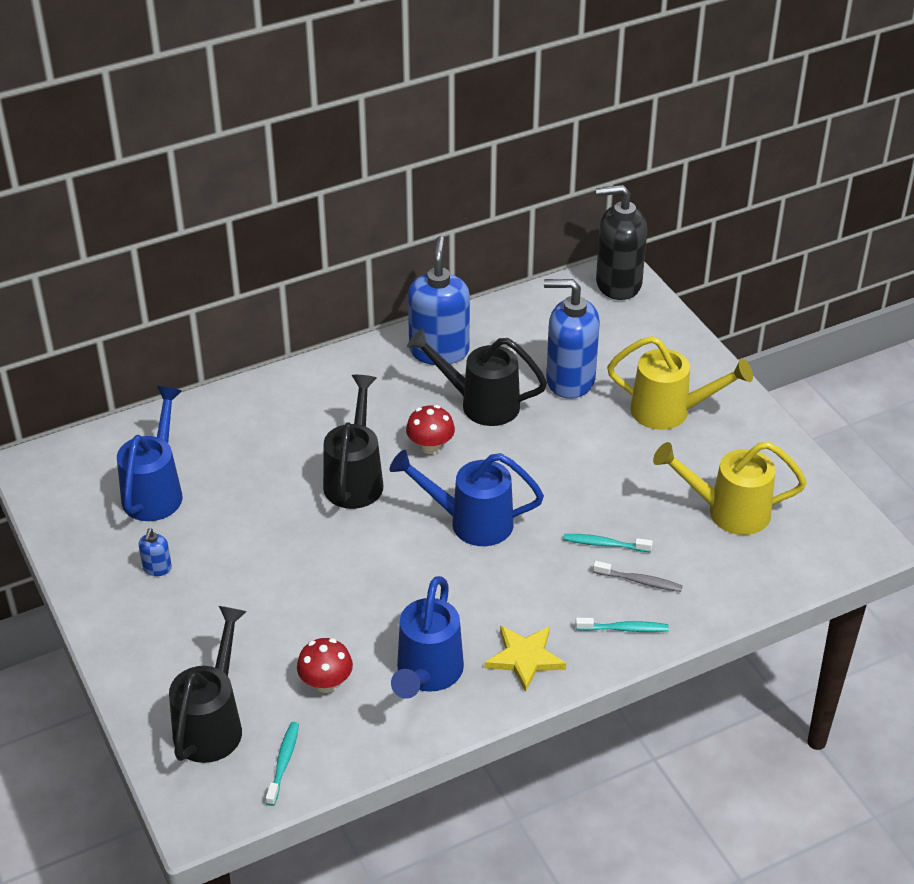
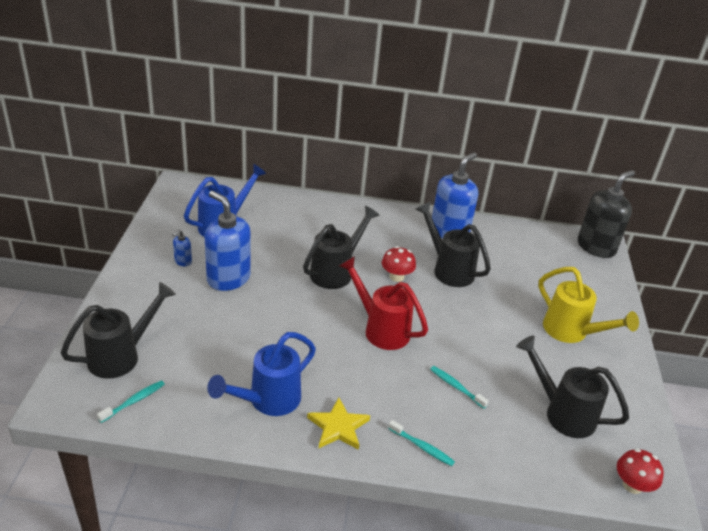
camera: 30 degrees right, 5 degrees down
(326, 683) = (205, 370): red mushroom -> red mushroom (632, 485)
(470, 522) = (381, 329): blue watering can -> red watering can
(570, 380) = (518, 283): blue soap dispenser -> blue soap dispenser (228, 278)
(618, 284) = (596, 247): black soap dispenser -> black soap dispenser turned 105 degrees clockwise
(640, 581) = (460, 423): grey toothbrush -> none
(727, 511) = (562, 413): yellow watering can -> black watering can

